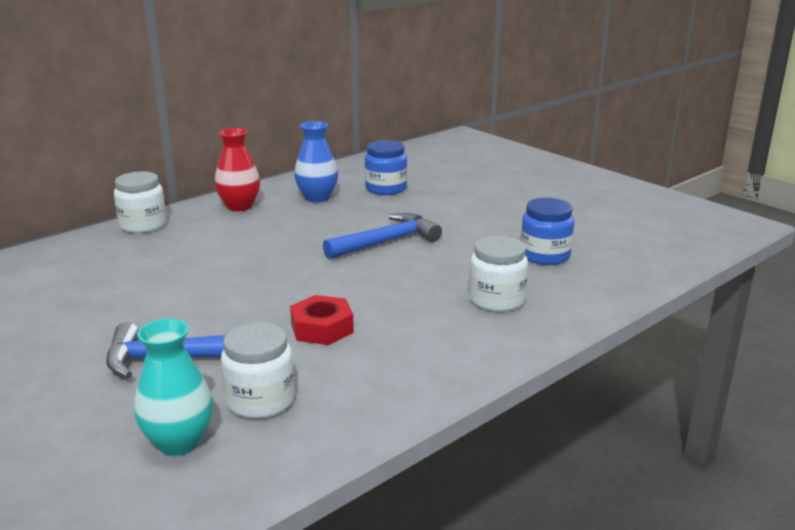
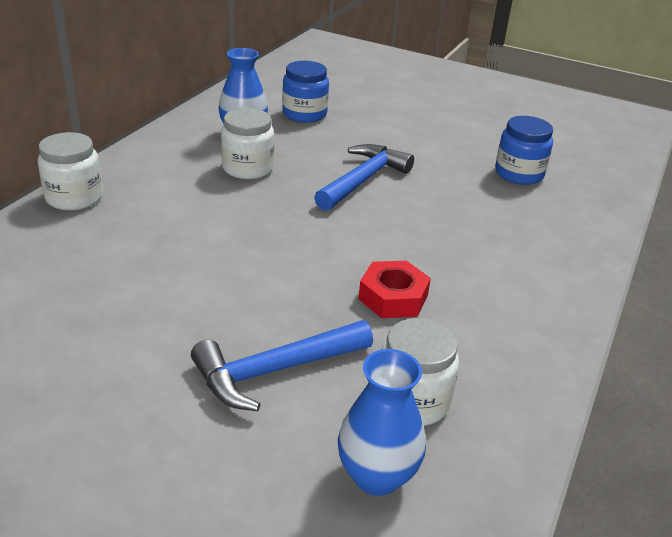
camera: 25 degrees left, 10 degrees up
(179, 442) = (376, 476): turquoise vase -> blue vase
(239, 206) = (167, 156): red vase -> none
(496, 300) = (522, 231): white jar -> white jar (247, 168)

